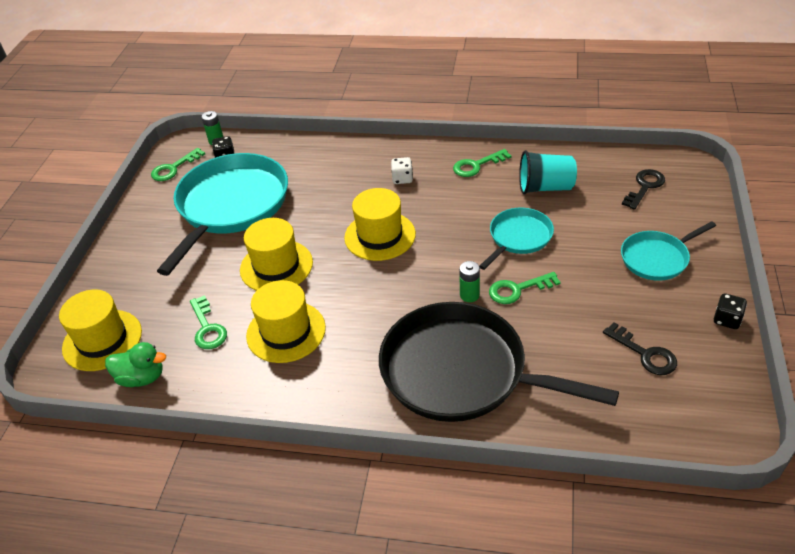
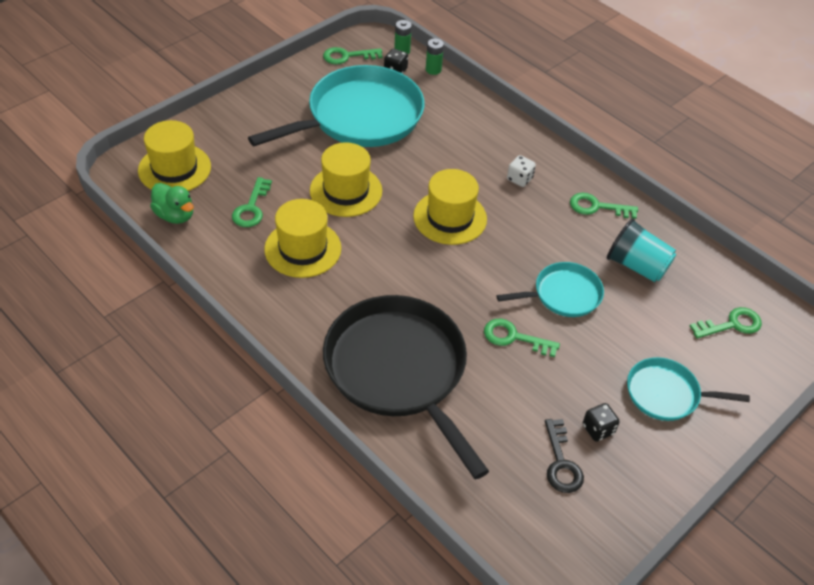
camera: 30 degrees right, 5 degrees up
(469, 295) = (470, 315): green battery -> green battery (433, 70)
(645, 187) = (731, 324): black key -> green key
(727, 320) = (667, 488): black dice -> black dice (598, 429)

